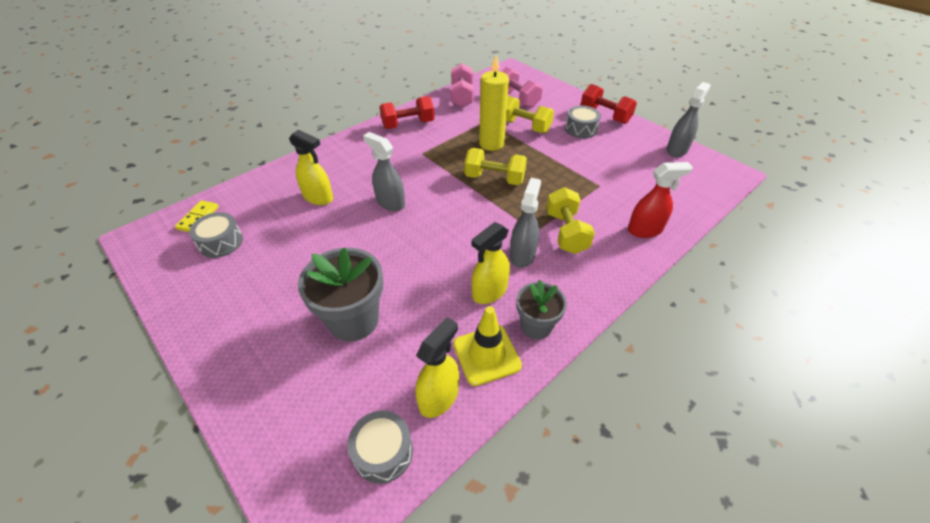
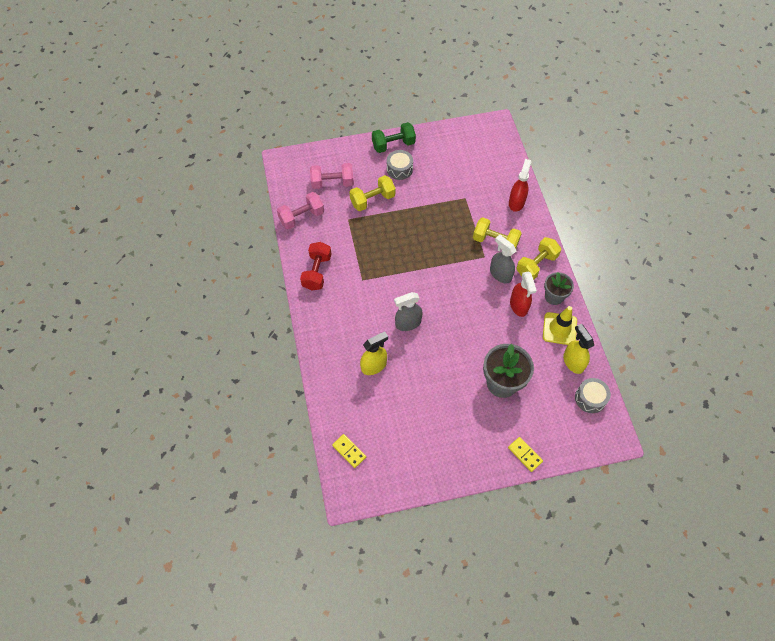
camera: 60 degrees left, 15 degrees up
(221, 242) = (387, 441): grey drum -> none
(241, 394) = (525, 454): none -> yellow domino
(462, 97) = (302, 217): pink dumbbell -> pink dumbbell turned 60 degrees counterclockwise
(489, 292) = (518, 306): yellow spray bottle -> red spray bottle
(491, 144) = (380, 231): yellow candle -> none
(494, 178) = (421, 251): yellow dumbbell -> yellow dumbbell (536, 265)
(605, 116) = (393, 145): red dumbbell -> green dumbbell
(677, 150) = (457, 133): grey spray bottle -> none

